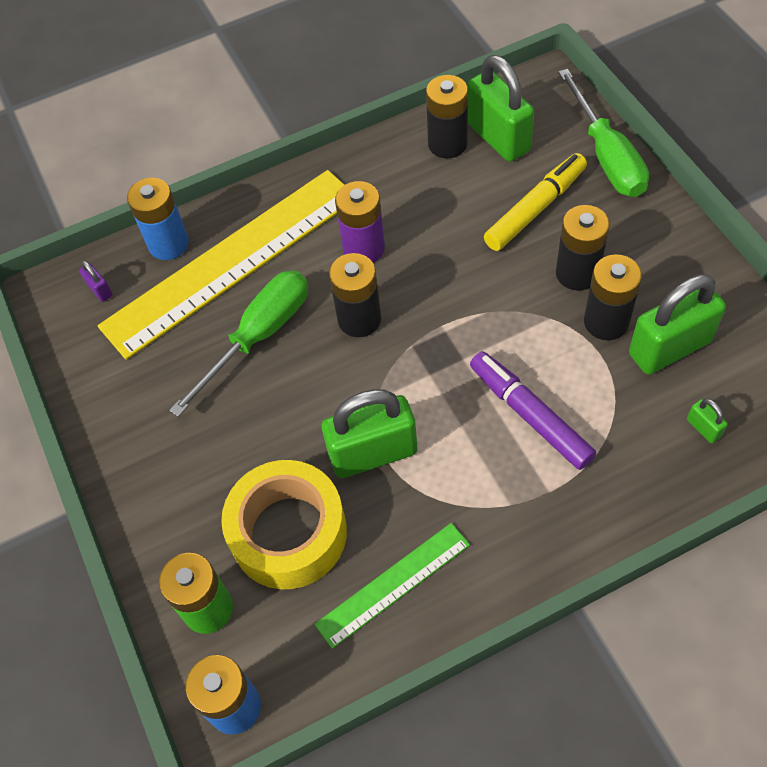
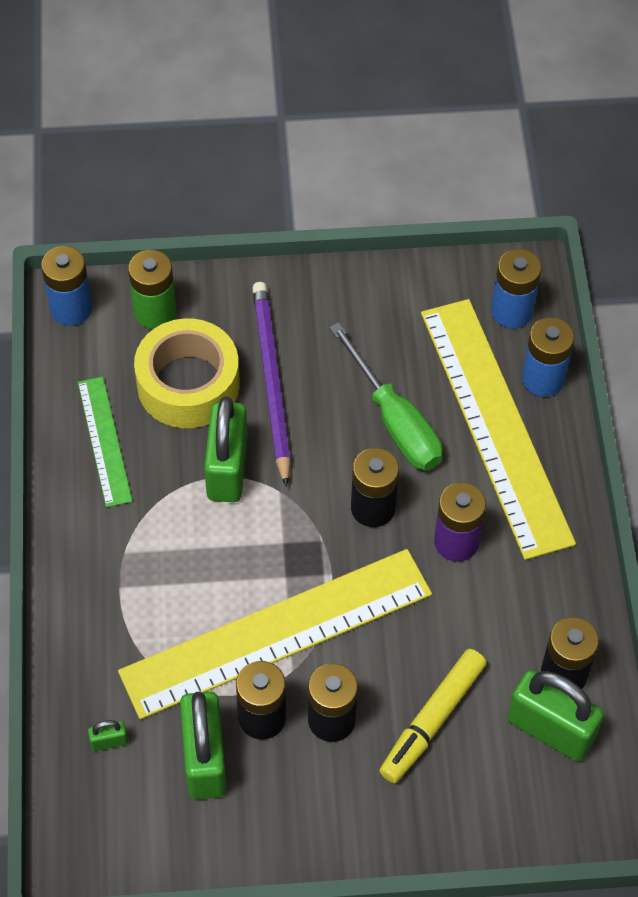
camera: 105 degrees right, 0 degrees up
(100, 290) = (512, 311): purple padlock -> blue battery
(255, 456) = (271, 381): none -> purple pencil
(498, 137) = (550, 729): green padlock -> green padlock turned 45 degrees clockwise
(522, 343) = (277, 633): none -> yellow ruler
(530, 415) = (198, 605): purple marker -> none
(535, 209) = (432, 720): yellow marker -> yellow marker turned 60 degrees clockwise
(606, 156) = (472, 827): green screwdriver -> none

